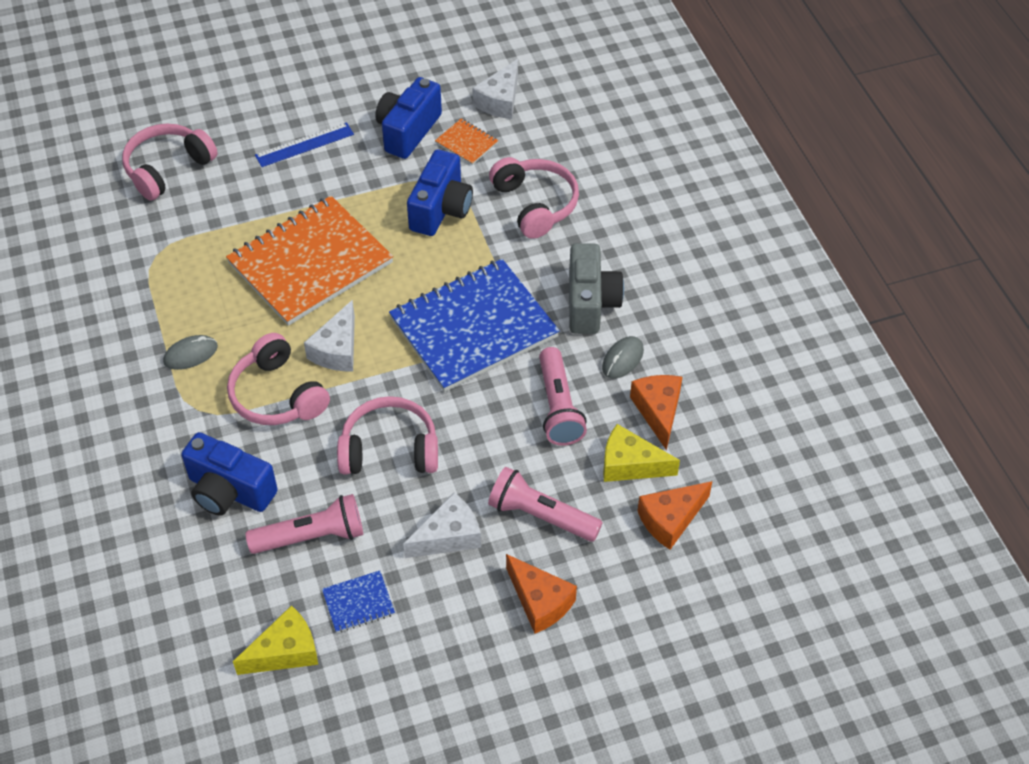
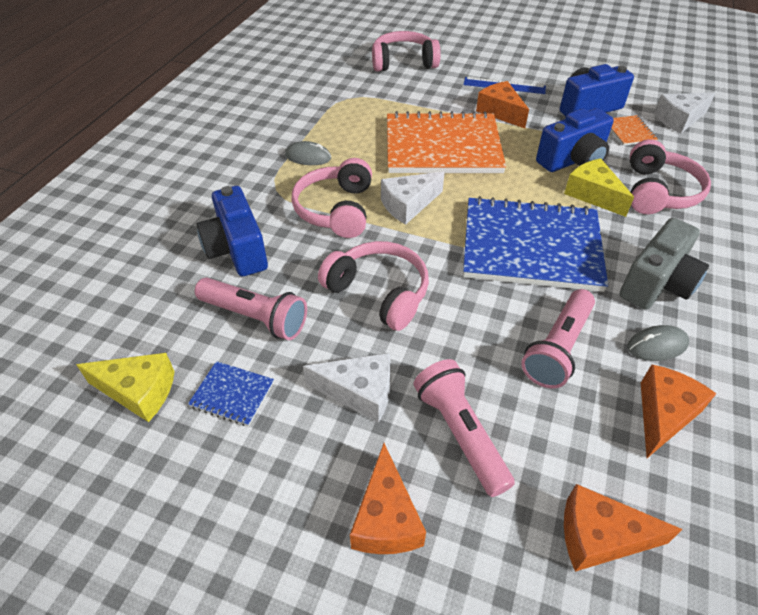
camera: 40 degrees right, 5 degrees down
(329, 185) = (500, 112): none -> orange cheese
(630, 465) = (593, 446): yellow cheese -> yellow cheese (593, 195)

